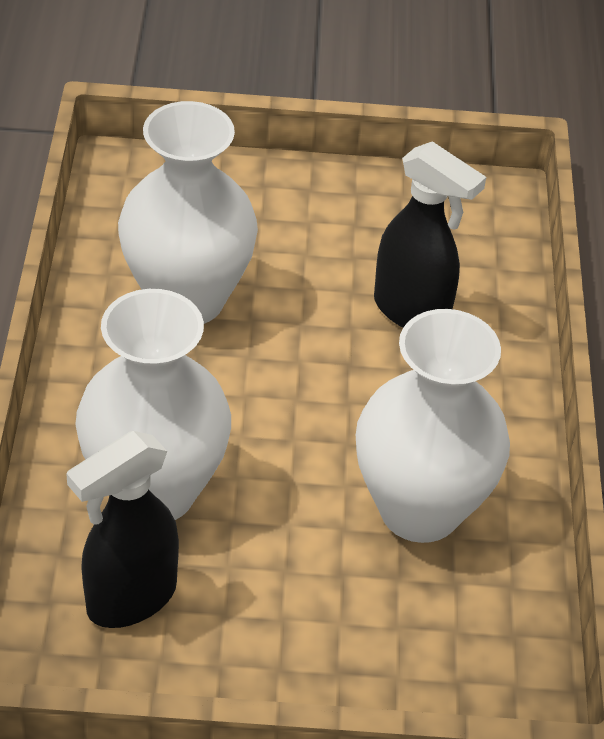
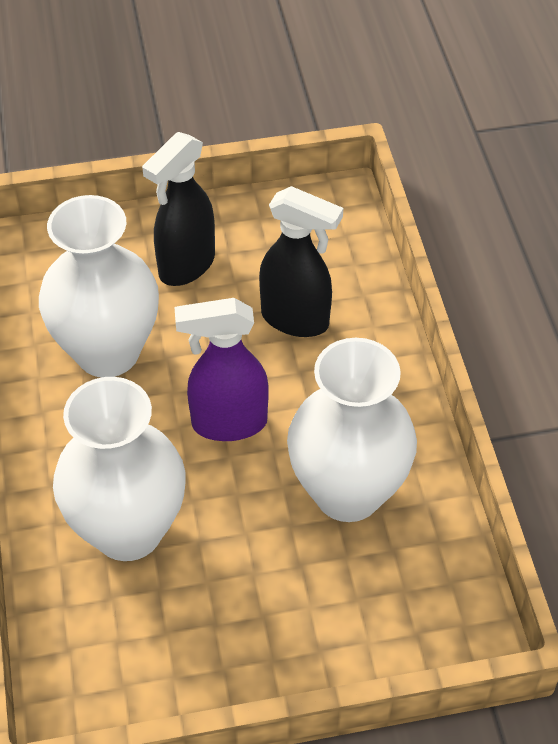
camera: 10 degrees left, 5 degrees up
(130, 599) = (134, 630): black spray bottle -> black spray bottle (186, 266)
(302, 404) = (228, 423): none -> purple spray bottle

